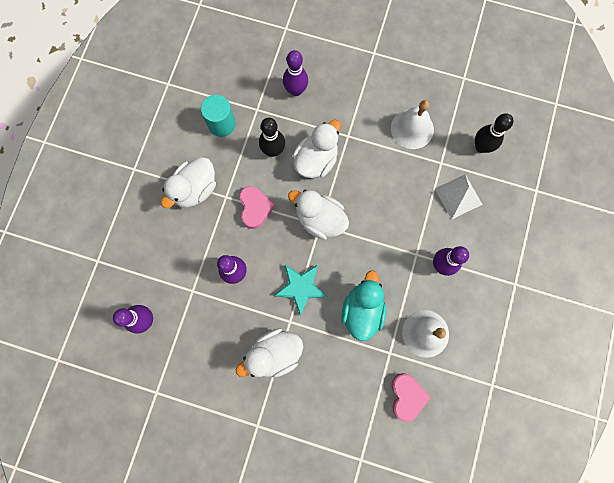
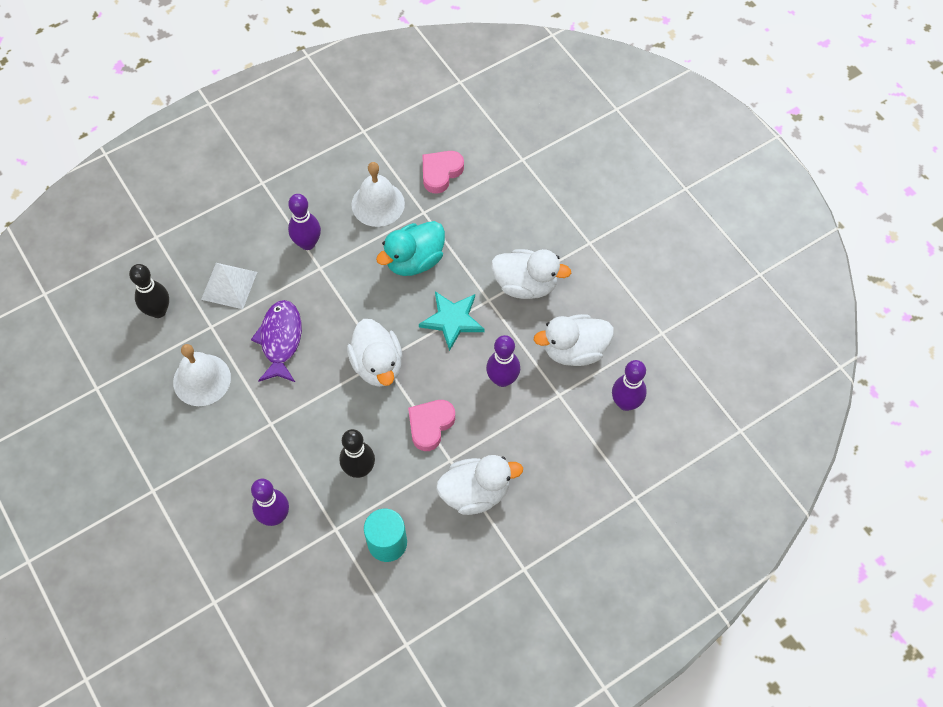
camera: 140 degrees left, 15 degrees down
(316, 160) = (326, 424): white duck -> white duck (574, 350)
(392, 188) = (280, 340): none -> purple fish

